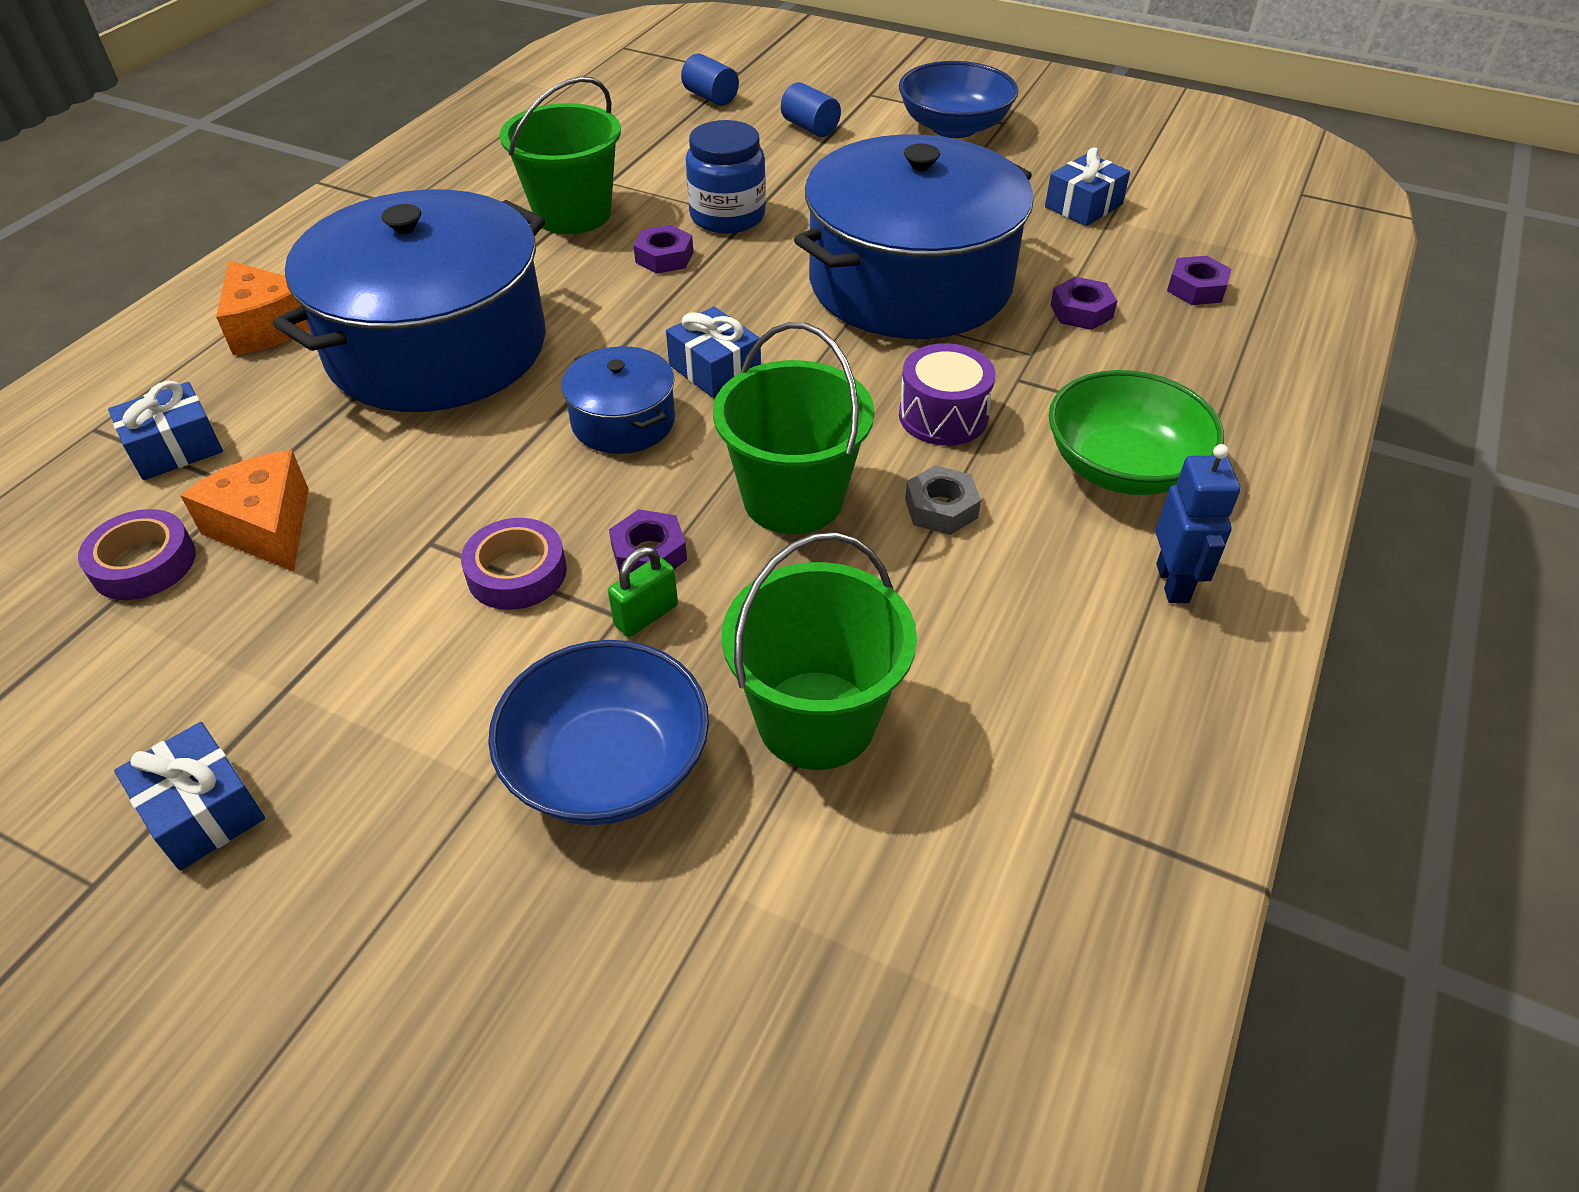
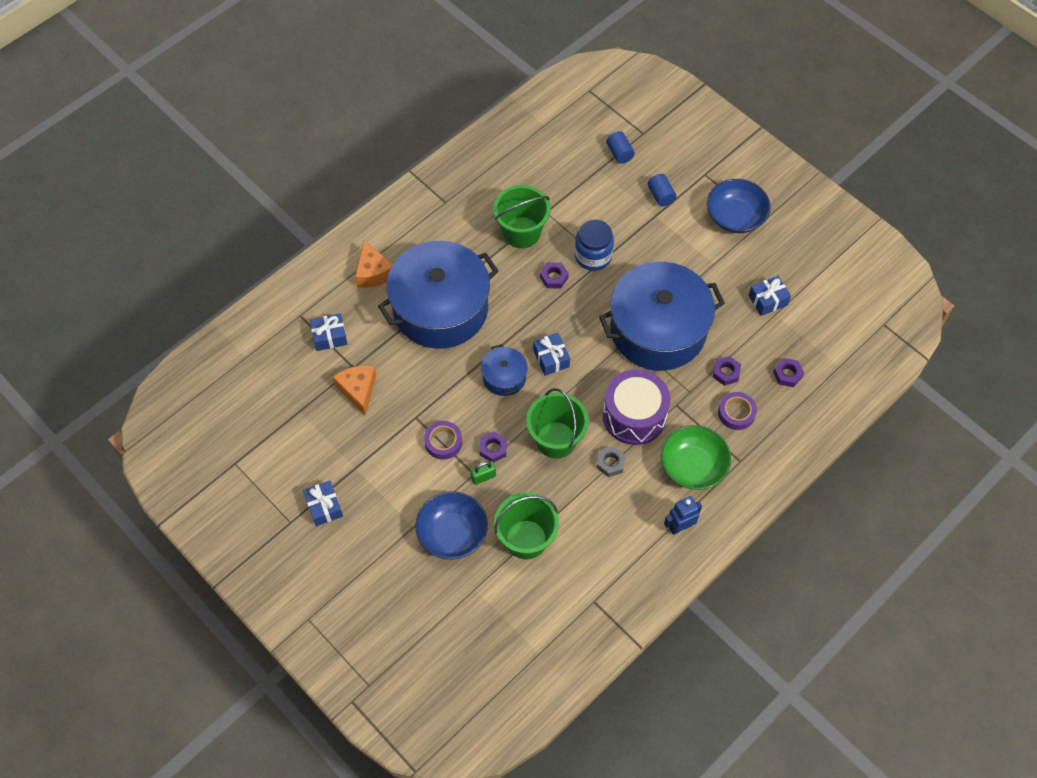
camera: 20 degrees right, 15 degrees up
(144, 563) = (314, 394): purple tape -> purple tape (736, 413)
(943, 416) = (634, 416): purple drum -> purple drum, size x1.66
(1173, 583) = (680, 527): blue robot -> blue robot turned 135 degrees counterclockwise

